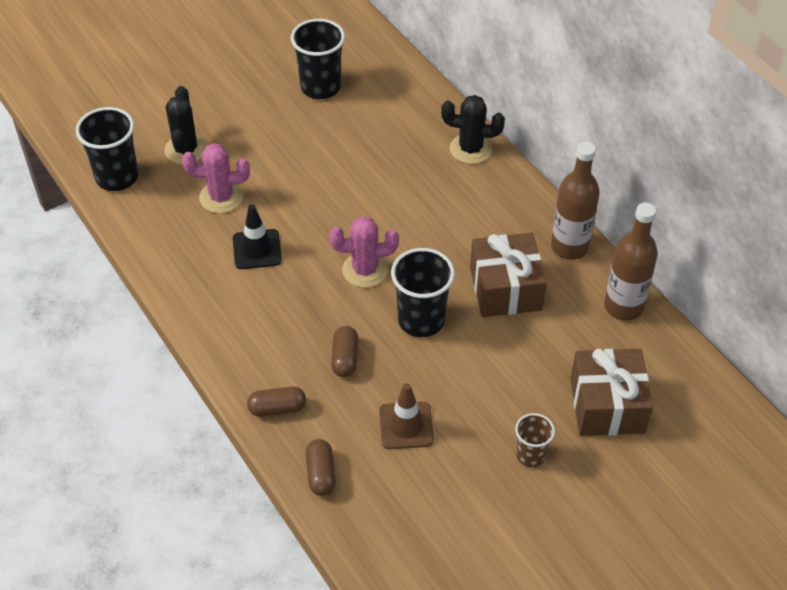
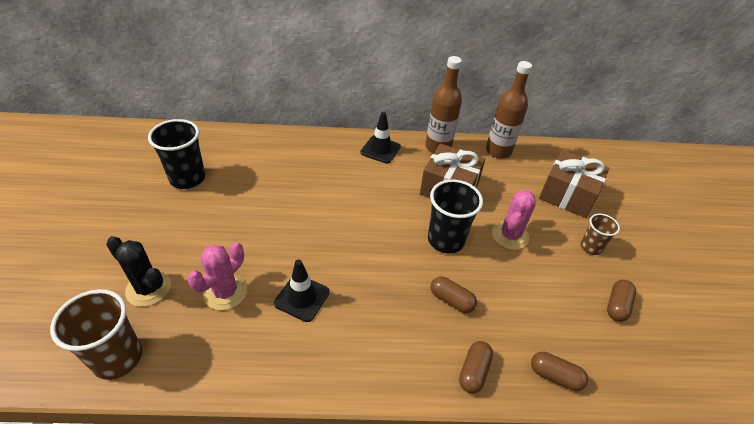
camera: 60 degrees left, 5 degrees down
(117, 177) = (117, 358): black cup -> brown cup
(365, 270) = (378, 245): pink cactus -> pink cactus (510, 235)
(406, 425) = (534, 297): brown traffic cone -> none
(457, 504) = (617, 306): none -> brown capsule
(470, 149) = (323, 143): black cactus -> none
(510, 199) = (380, 149): none -> black traffic cone

